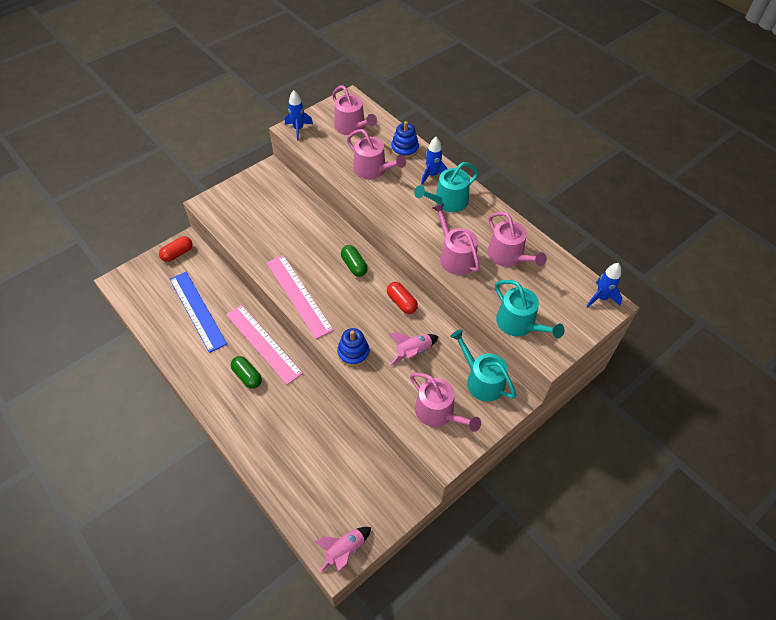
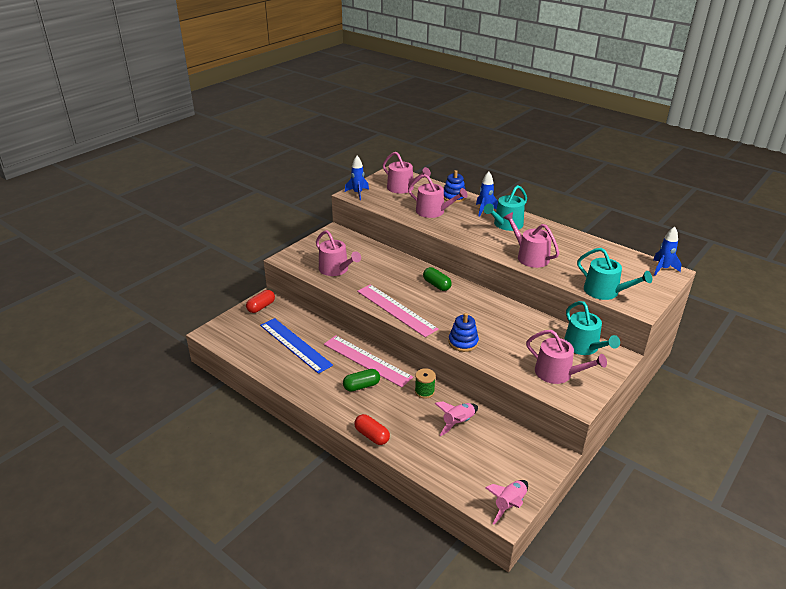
camera: 10 degrees left, 20 degrees down
(247, 376) = (361, 386): green capsule -> green capsule turned 60 degrees counterclockwise
(308, 394) = (424, 391): none -> green spool
(401, 302) = (489, 304): red capsule -> red capsule (372, 436)
(413, 352) = (515, 335): pink rocket -> pink rocket (458, 423)
(481, 380) = (584, 347): turquoise watering can -> turquoise watering can turned 150 degrees counterclockwise
(508, 256) = (573, 252): pink watering can -> pink watering can (336, 269)

